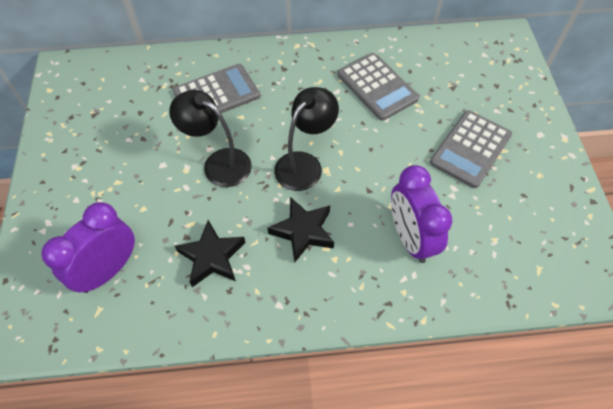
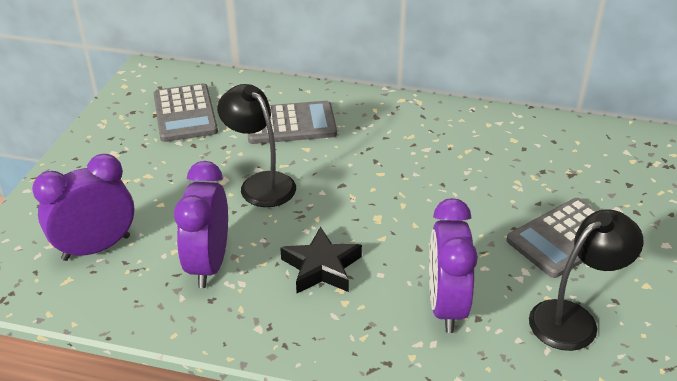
camera: 20 degrees right, 20 degrees down
(212, 257) = (208, 264): black star -> purple clock
(304, 164) = (355, 206): black lamp -> black lamp (573, 318)
(377, 86) = (476, 154): grey calculator -> grey calculator (185, 113)

